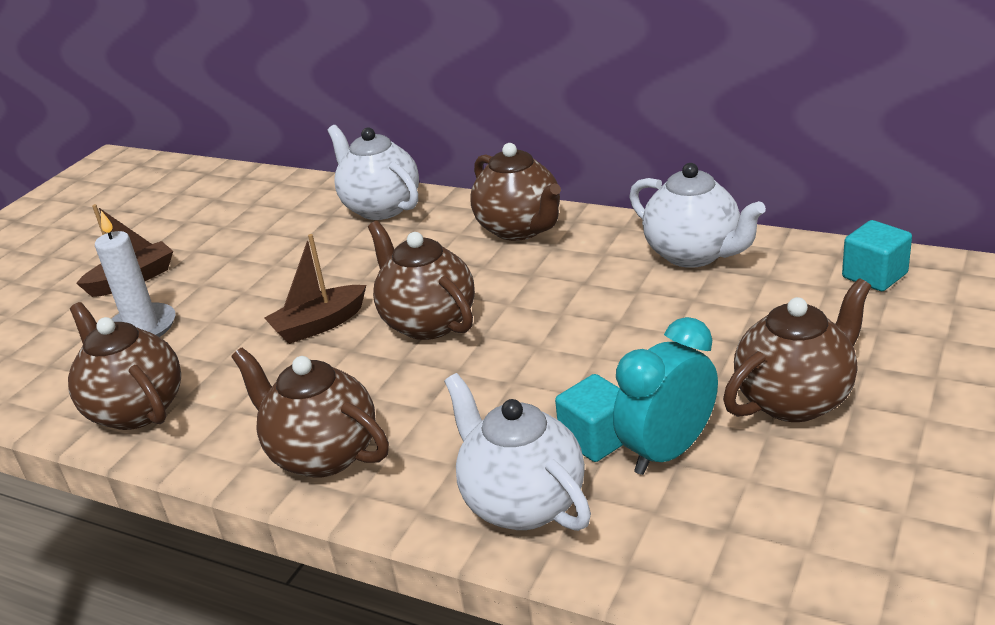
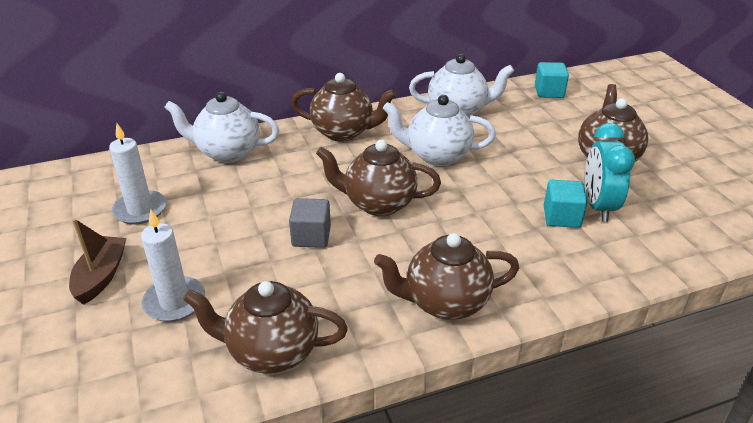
camera: 50 degrees left, 5 degrees up
(237, 234) = (140, 210): none -> white candle
(319, 325) = (311, 236): brown boat -> grey cube
(522, 503) = (581, 264): white teapot -> white teapot (437, 155)

